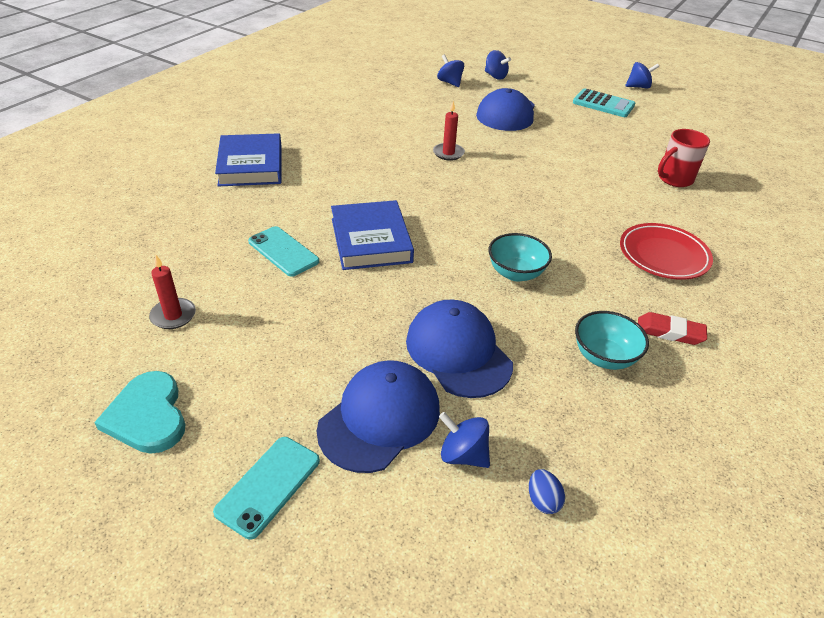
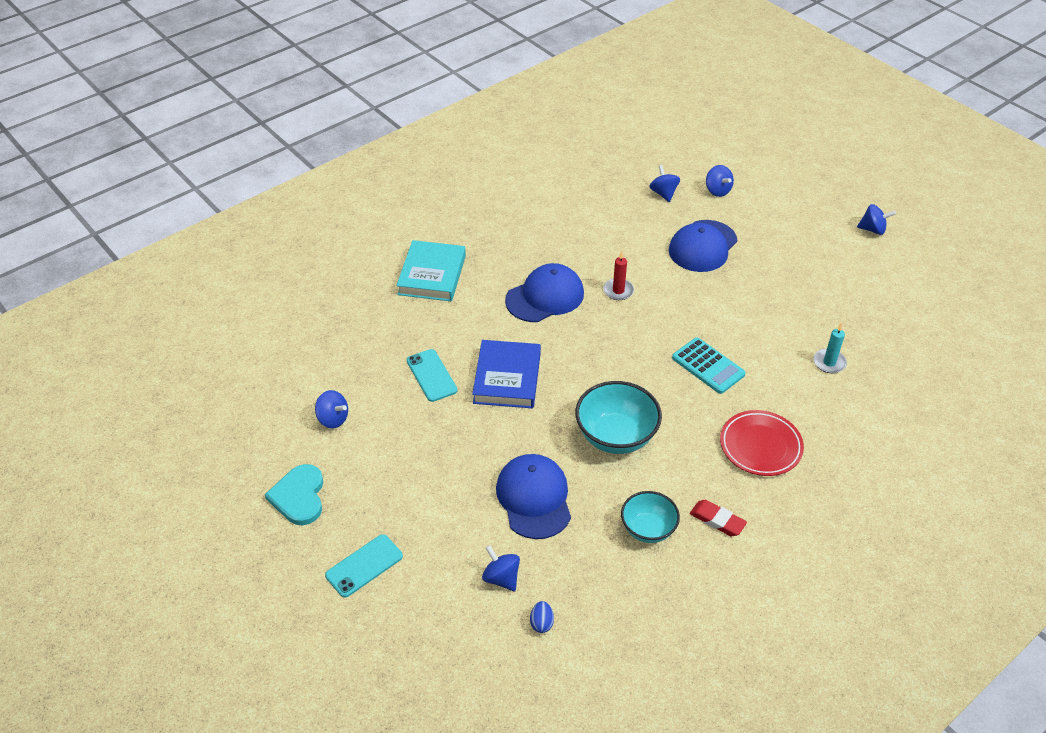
camera: 20 degrees right, 5 degrees up
(173, 315) = (333, 419): red candle -> blue spinning top
(250, 165) = (432, 275): blue book -> turquoise book
(380, 418) = (454, 537): blue cap -> blue cap (545, 297)
(515, 273) = (616, 436): turquoise bowl -> turquoise bowl, size x1.56
(603, 104) = (816, 249): turquoise calculator -> turquoise calculator (708, 366)
(674, 179) = (829, 362): red mug -> turquoise candle

